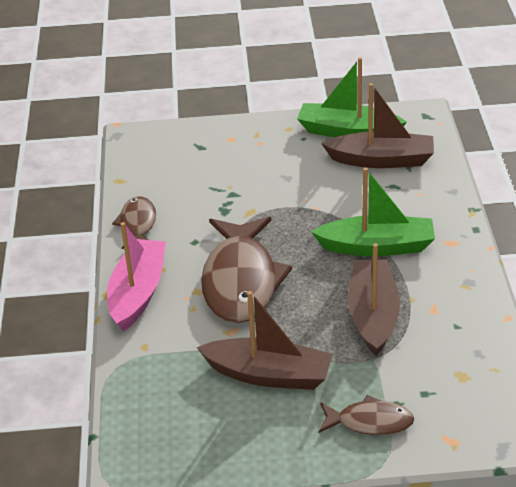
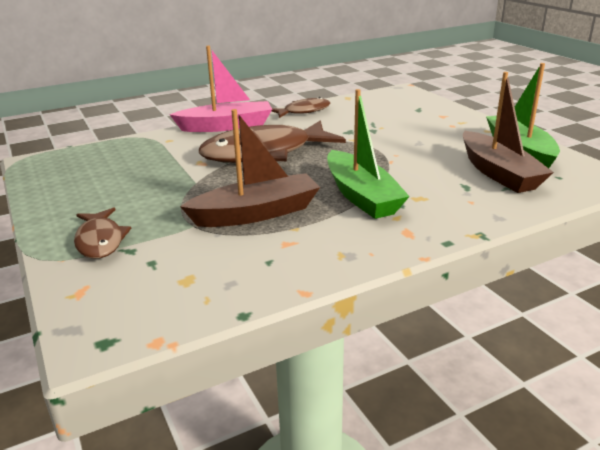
camera: 65 degrees right, 10 degrees down
(269, 375) = (152, 186): brown boat -> none

